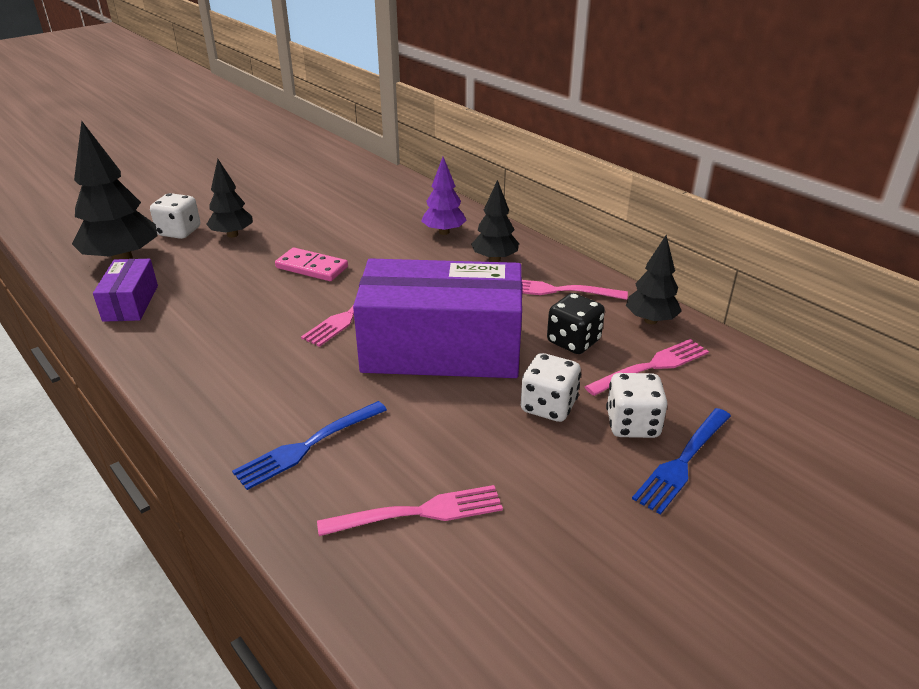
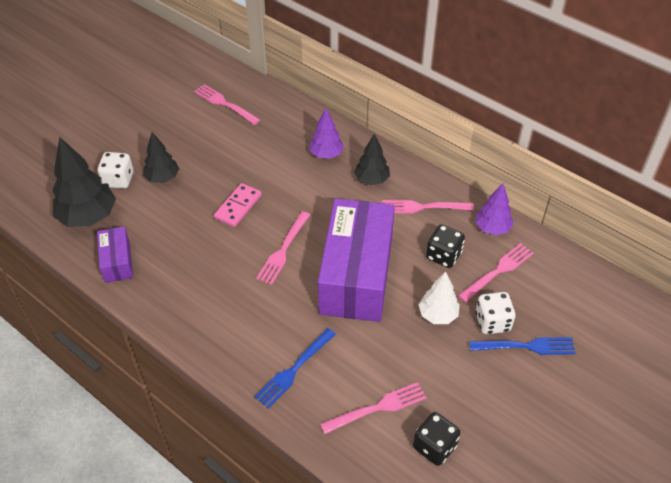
camera: 10 degrees left, 15 degrees up
(311, 267) = (238, 207): pink domino -> pink domino turned 75 degrees counterclockwise
(339, 182) = (225, 104): none -> pink fork
(441, 349) = (356, 275): purple box -> purple box turned 75 degrees counterclockwise
(498, 582) = (434, 446): none -> black dice
(548, 406) = (438, 315): white dice -> white tree
(650, 320) = (492, 228): black tree -> purple tree
(683, 461) = (526, 346): blue fork -> blue fork turned 120 degrees counterclockwise

